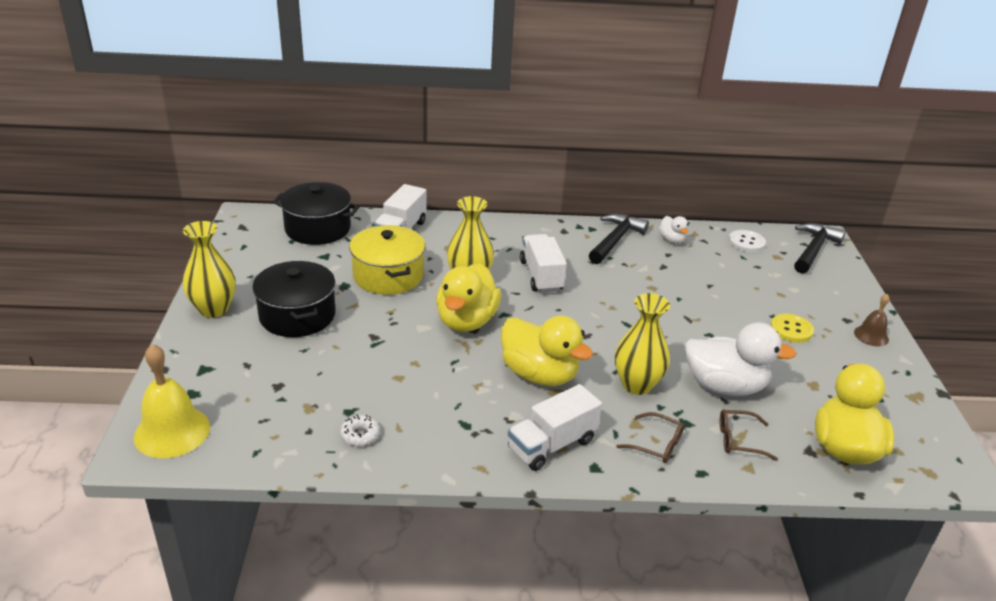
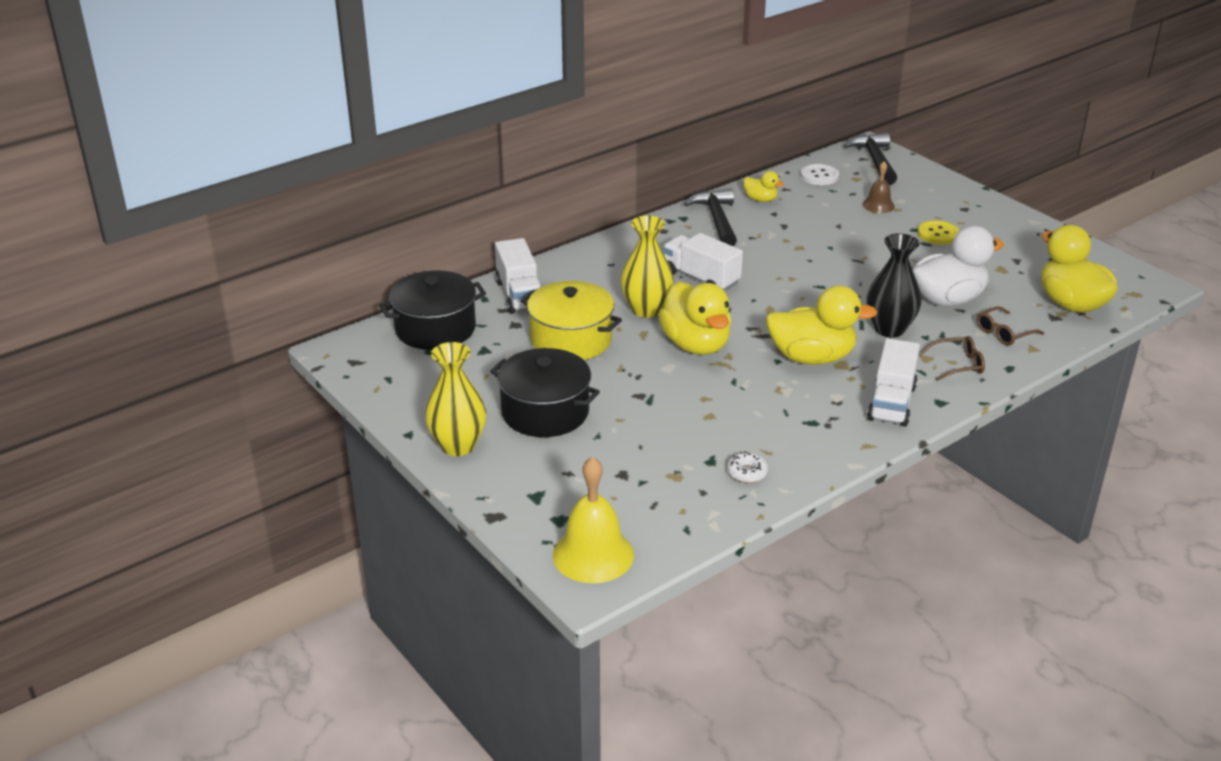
camera: 35 degrees left, 0 degrees up
(637, 384) = (889, 329): yellow vase -> black vase
(671, 240) = (760, 199): white duck -> yellow duck
(871, 336) = (994, 213): brown bell -> brown bell (878, 205)

